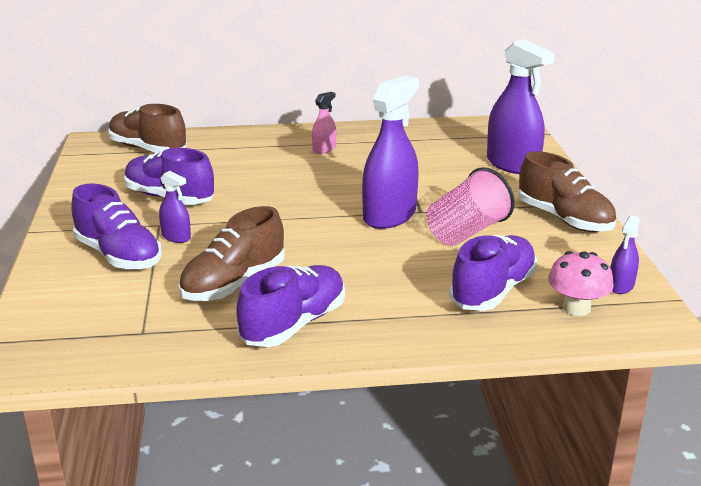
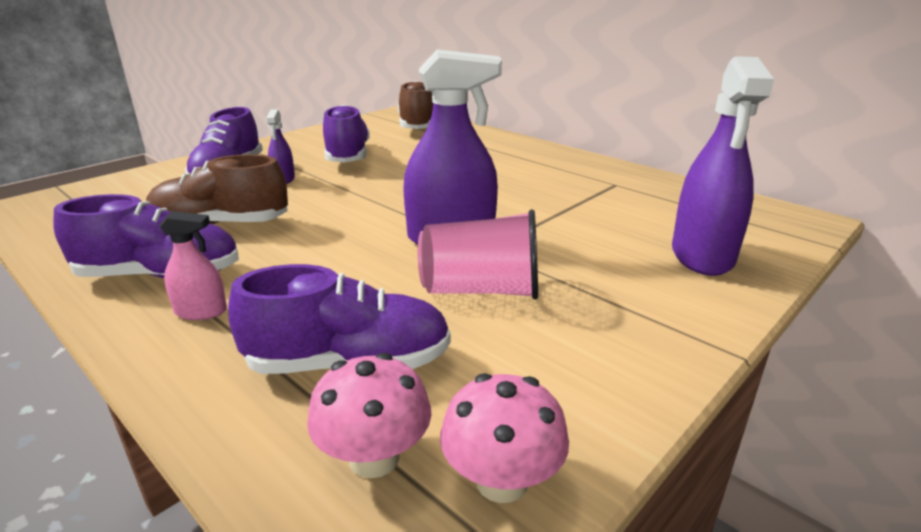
camera: 50 degrees right, 0 degrees up
(324, 149) = (535, 168): pink spray bottle -> pink spray bottle (201, 311)
(564, 219) = (630, 343): brown shoe -> none
(621, 286) = (501, 481): purple spray bottle -> pink mushroom

